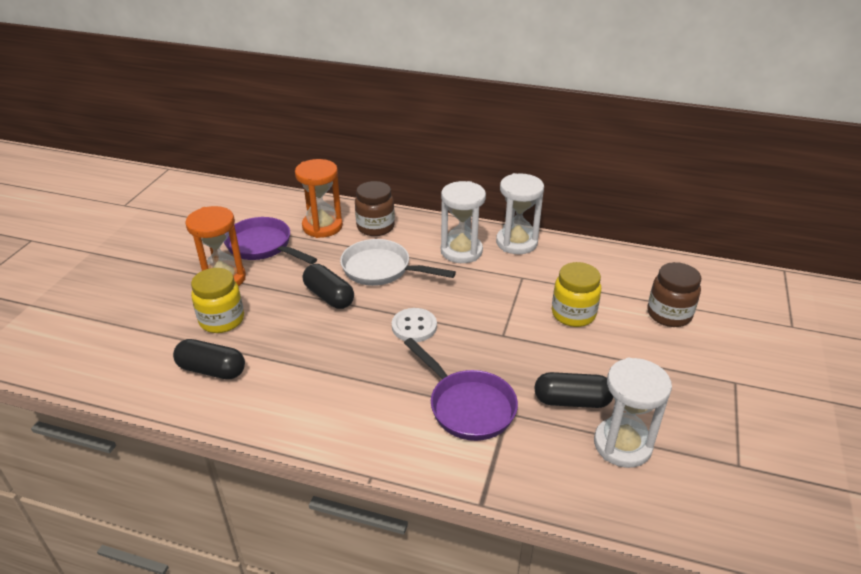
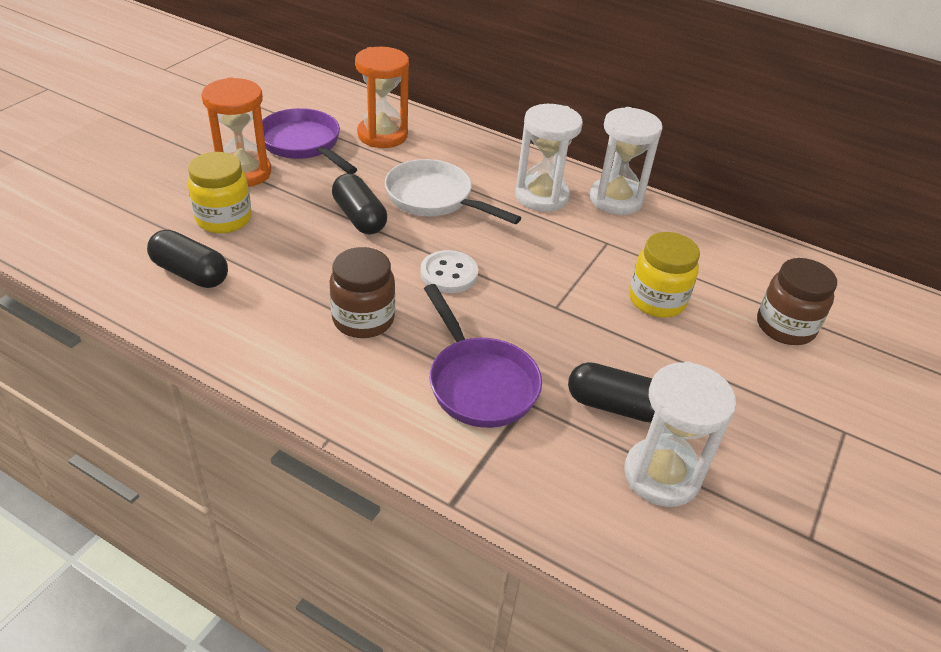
camera: 10 degrees right, 5 degrees up
(375, 227) = (446, 148): brown jar -> brown jar (363, 319)

